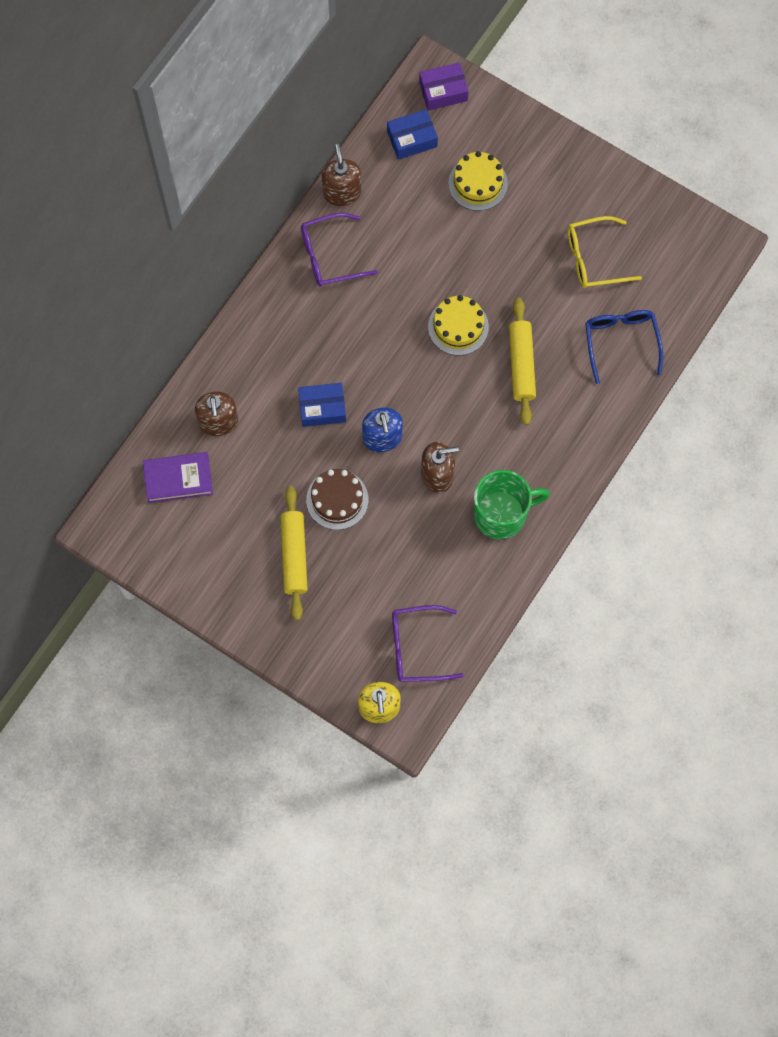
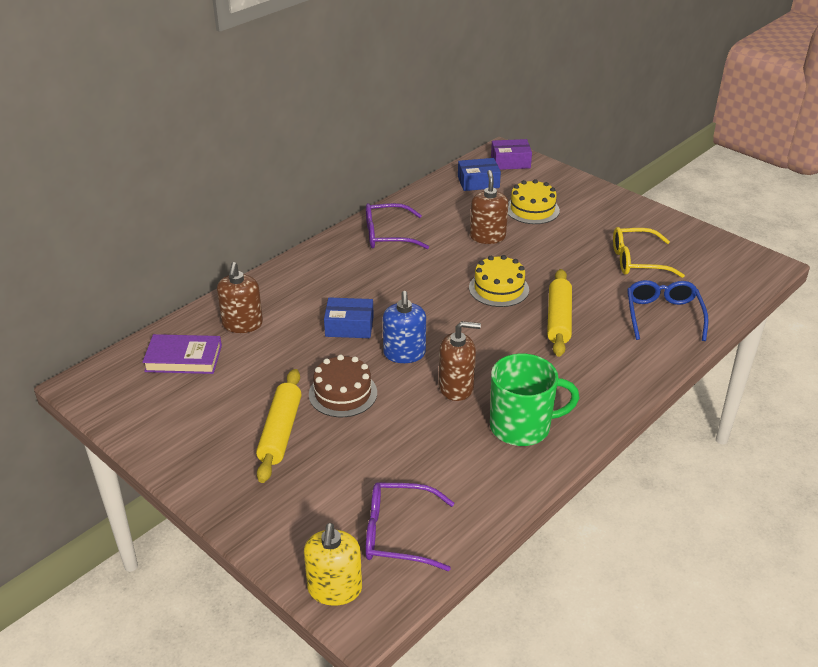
camera: 10 degrees right, 35 degrees down
(342, 192) = (409, 203): brown soap dispenser -> brown soap dispenser (487, 237)

